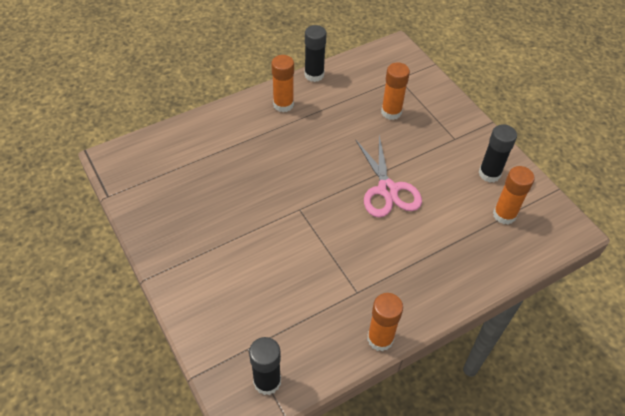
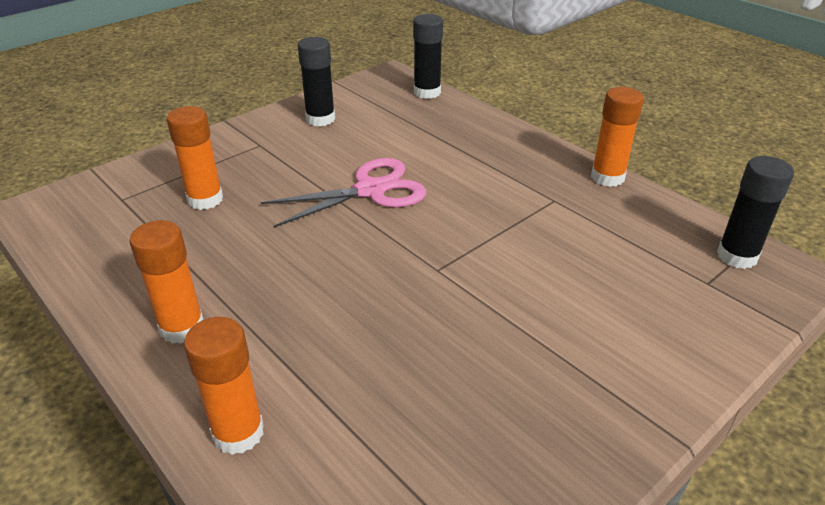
camera: 100 degrees left, 15 degrees down
(314, 75) = (94, 297): black glue stick -> black glue stick (427, 92)
(504, 215) = (384, 109): orange glue stick -> orange glue stick (238, 433)

